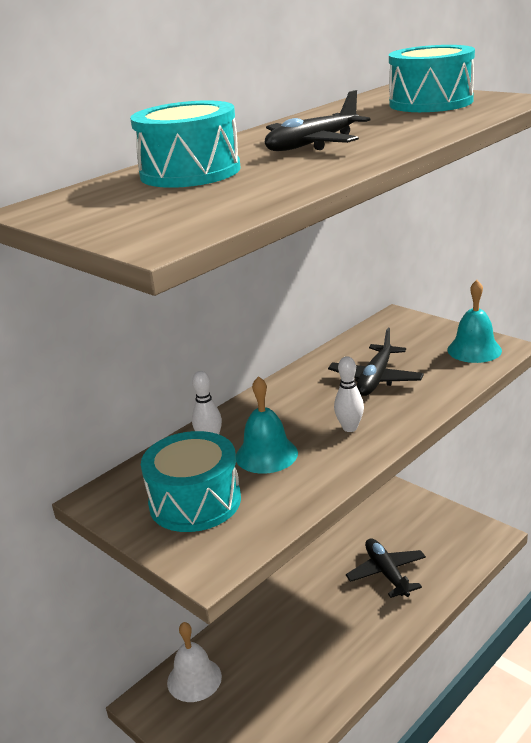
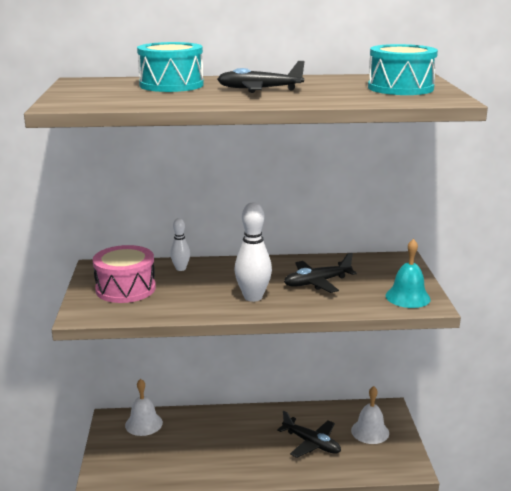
camera: 40 degrees right, 5 degrees down
(195, 502) = (125, 289): turquoise drum -> pink drum
(266, 454) = (192, 287): turquoise bell -> none
(349, 428) = (253, 297): white bowling pin -> white bowling pin, size x1.71
(386, 573) = (311, 443): black plane -> black plane turned 105 degrees clockwise
(416, 526) = (370, 431): none -> white bell

